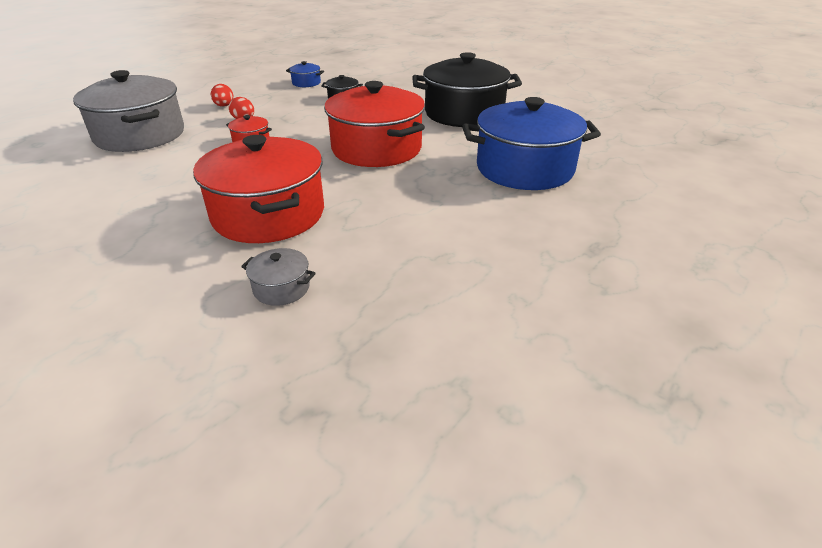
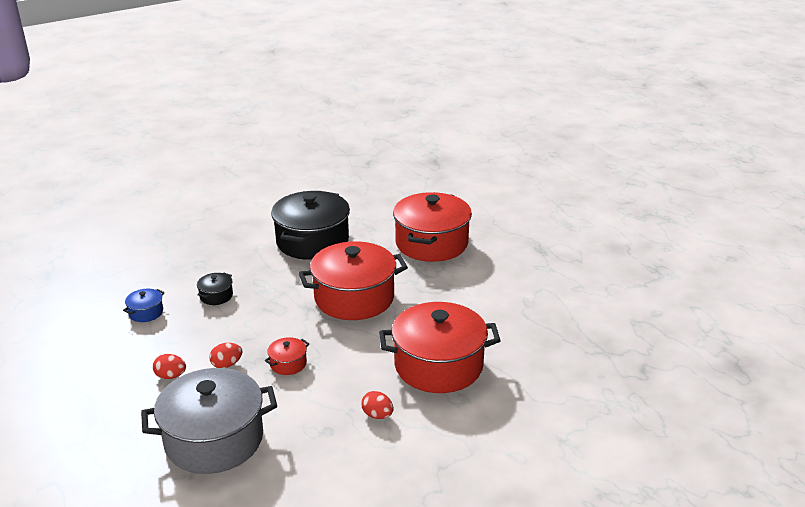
camera: 70 degrees left, 5 degrees down
(172, 195) = (377, 415): none -> red egg
(281, 288) = (537, 368): grey pot -> none
(524, 169) = (431, 243): blue pot -> red pot

